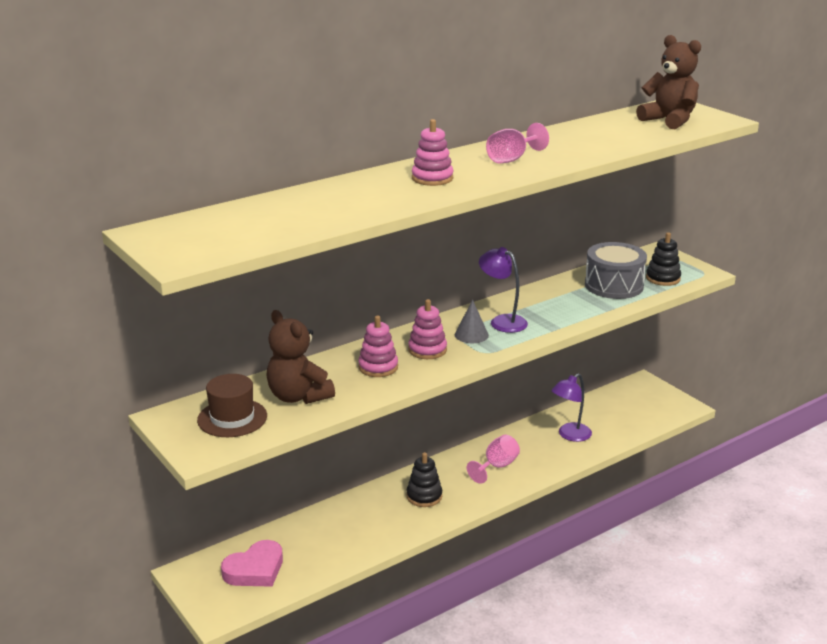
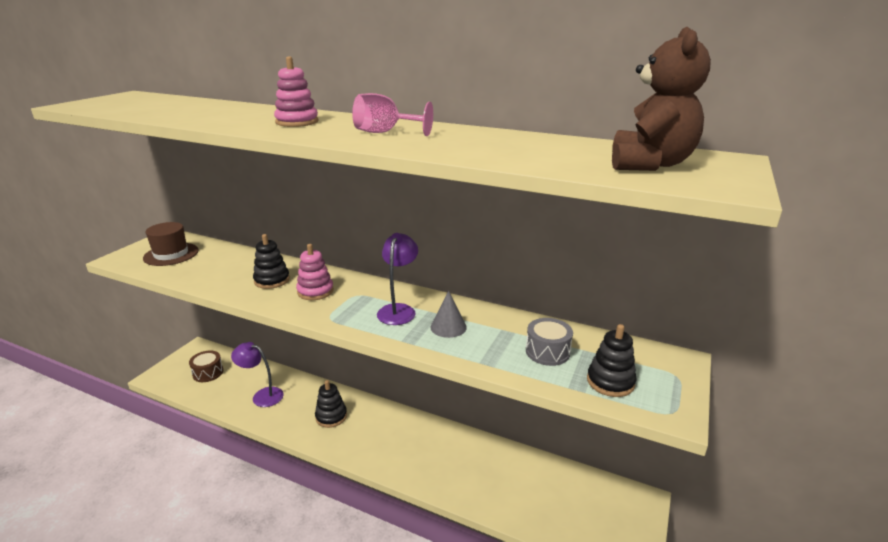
camera: 60 degrees right, 0 degrees up
(255, 570) = (208, 373): pink heart -> brown drum
(298, 396) = (210, 265): brown teddy bear -> none
(378, 367) = (272, 280): pink stacking toy -> black stacking toy
(471, 335) = (359, 303): grey cone -> grey cone (448, 327)
(497, 466) = (400, 443): pink goblet -> none
(570, 435) = (487, 475): purple lamp -> purple lamp (262, 395)
(614, 285) = (547, 352): grey drum -> grey drum, size x0.61

